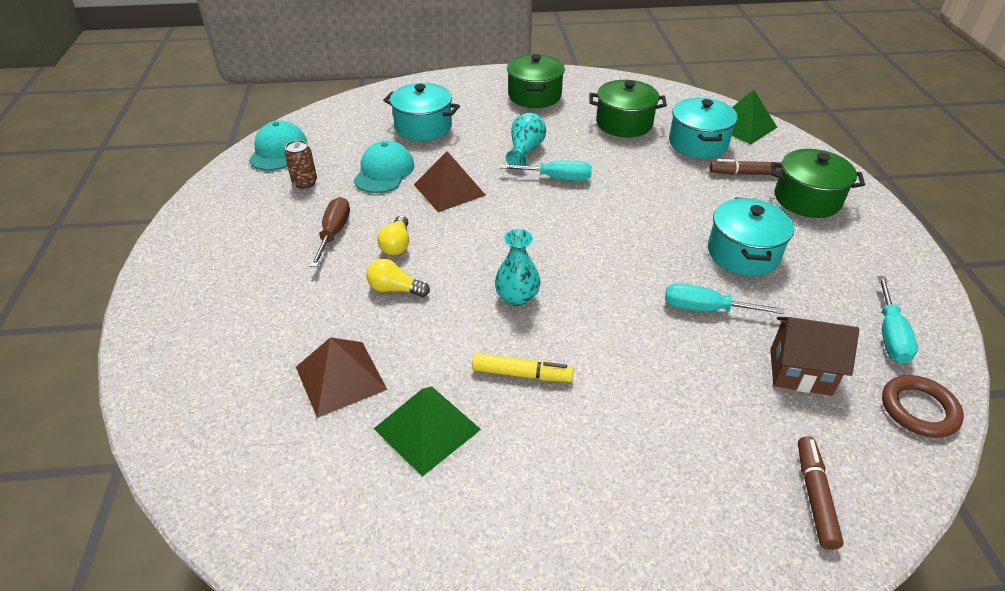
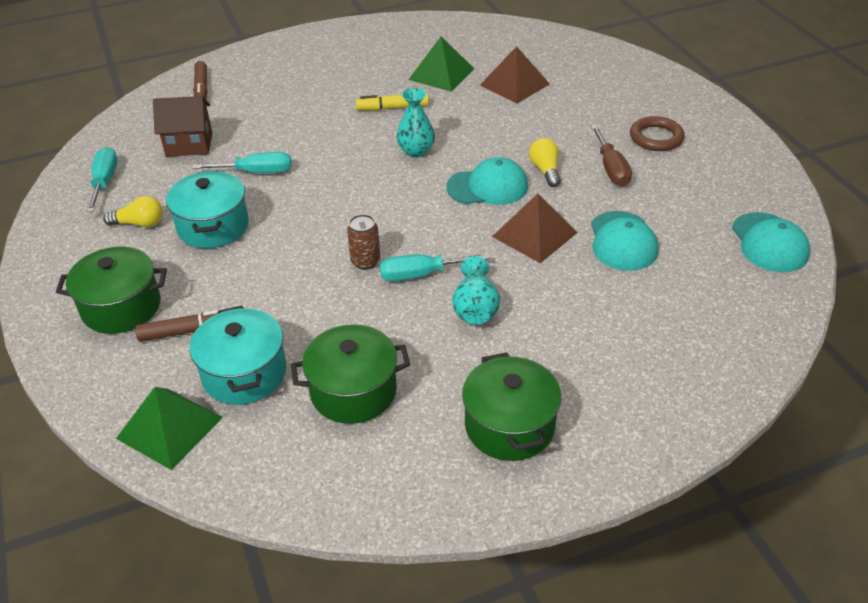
camera: 165 degrees right, 0 degrees up
(305, 183) = (693, 210): brown can -> brown can (365, 261)
(395, 289) = (519, 138): yellow light bulb -> yellow light bulb (139, 223)
(423, 127) = (631, 319): turquoise pot -> none
(463, 239) = (487, 187): none -> turquoise cap
(918, 409) = (111, 139): brown ring -> brown ring (656, 138)

